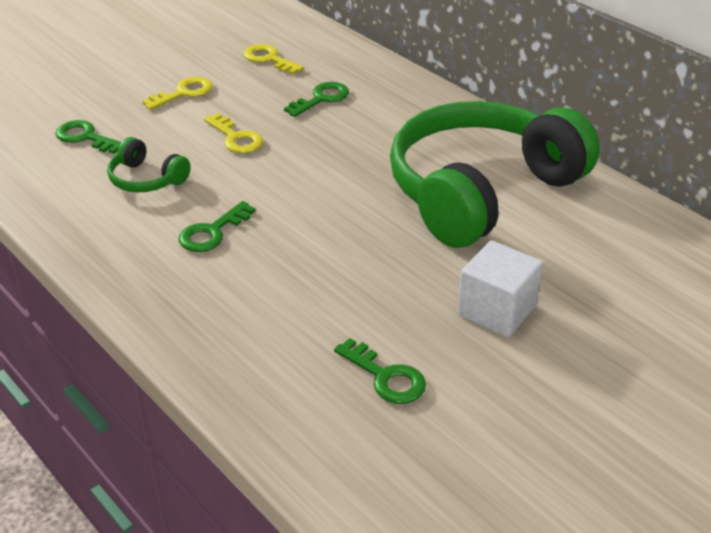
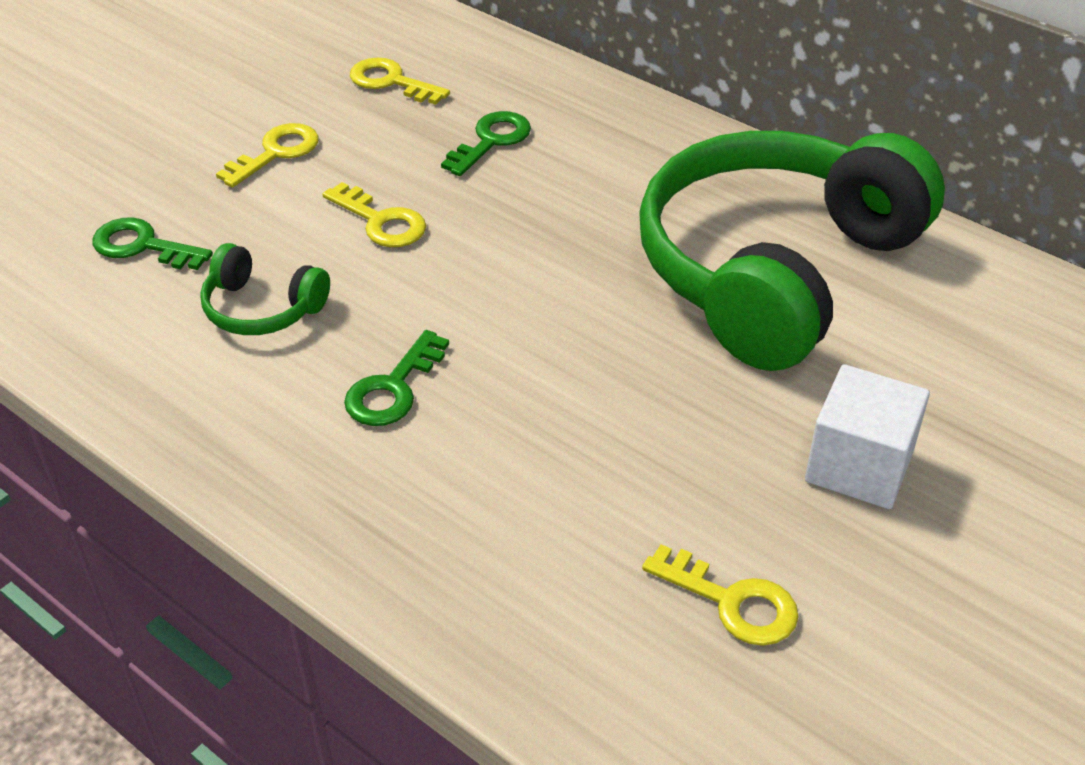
camera: 10 degrees left, 5 degrees up
(386, 377) = (733, 602): green key -> yellow key

